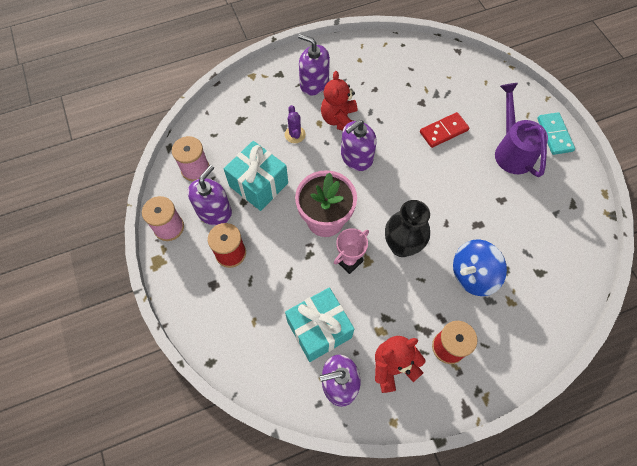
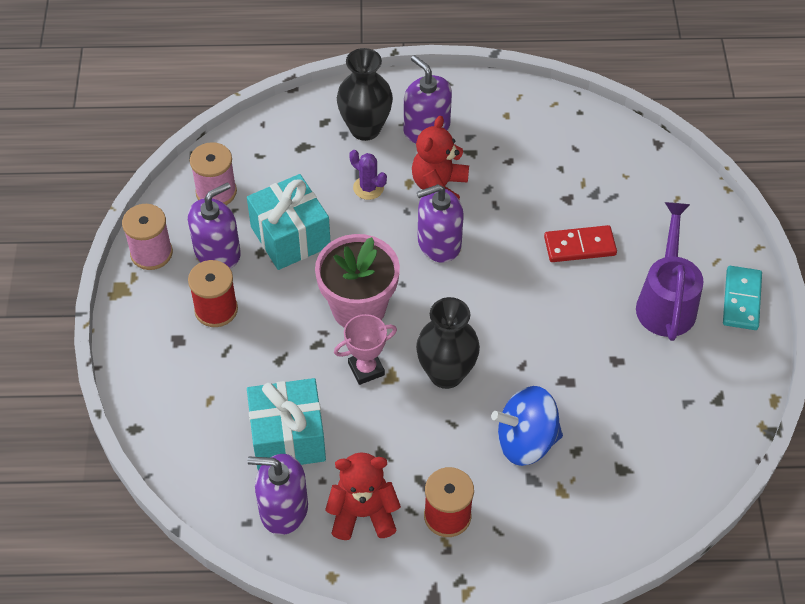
camera: 20 degrees right, 10 degrees down
(275, 95) = (365, 129): none -> black vase
(295, 134) = (368, 188): purple cactus -> purple cactus turned 60 degrees counterclockwise

